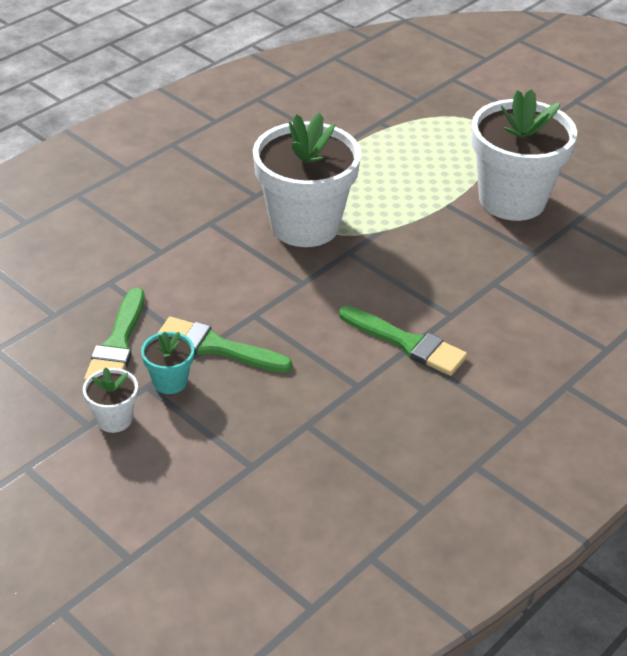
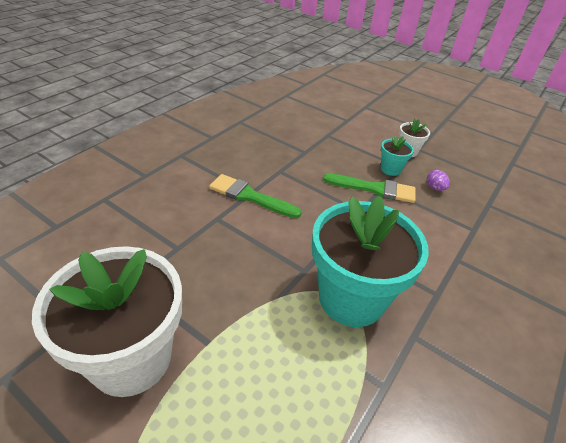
camera: 170 degrees right, 0 degrees up
(117, 344) = (435, 188): green brush -> purple egg
(305, 225) = (351, 298): white flower pot -> turquoise flower pot

